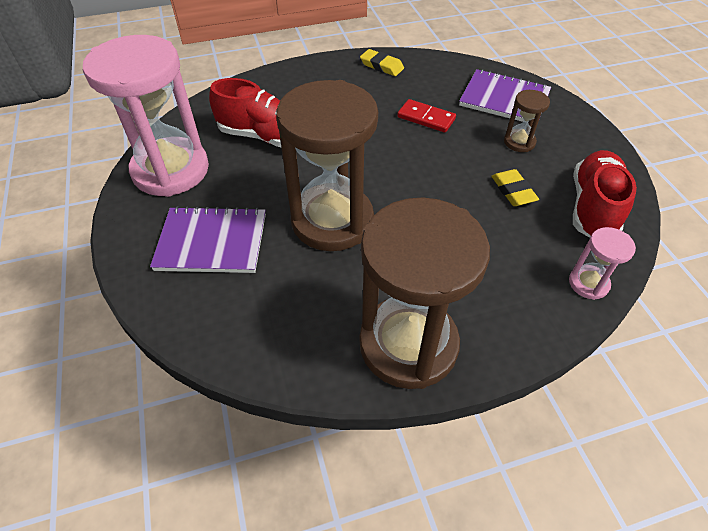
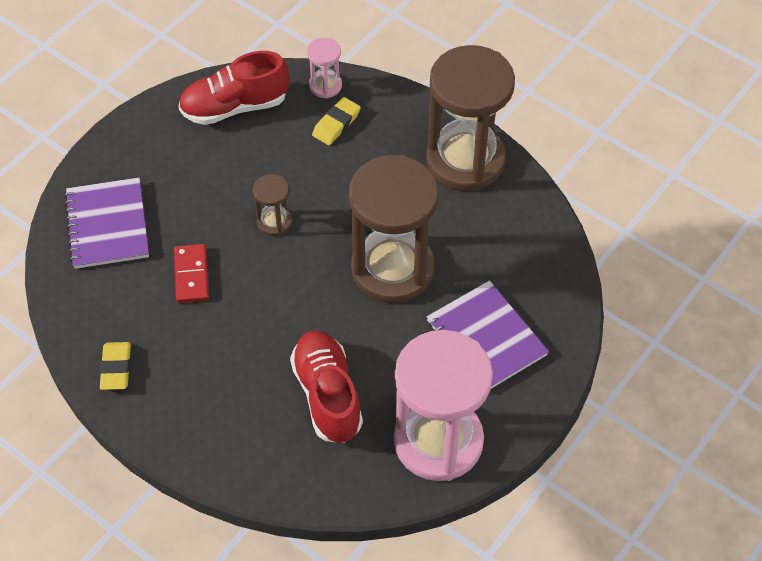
camera: 125 degrees left, 5 degrees up
(513, 191) = (254, 164): yellow eraser -> yellow eraser (336, 124)
(519, 142) = (177, 185): brown hourglass -> brown hourglass (274, 222)

